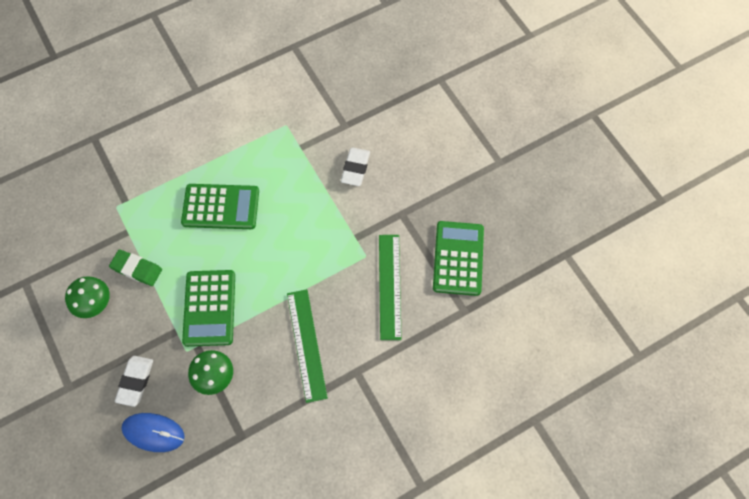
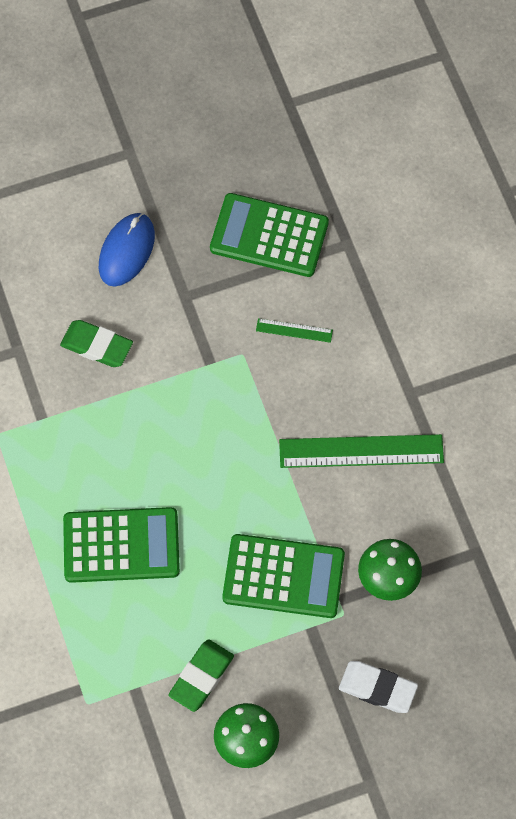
camera: 80 degrees left, 0 degrees up
(153, 432) = (455, 667): blue mouse -> blue mouse (126, 251)
(220, 207) = (121, 545): green calculator -> green calculator turned 75 degrees clockwise
(355, 168) = (97, 346): white eraser -> green eraser
(390, 286) = (294, 330): green ruler -> green ruler, size x0.48

